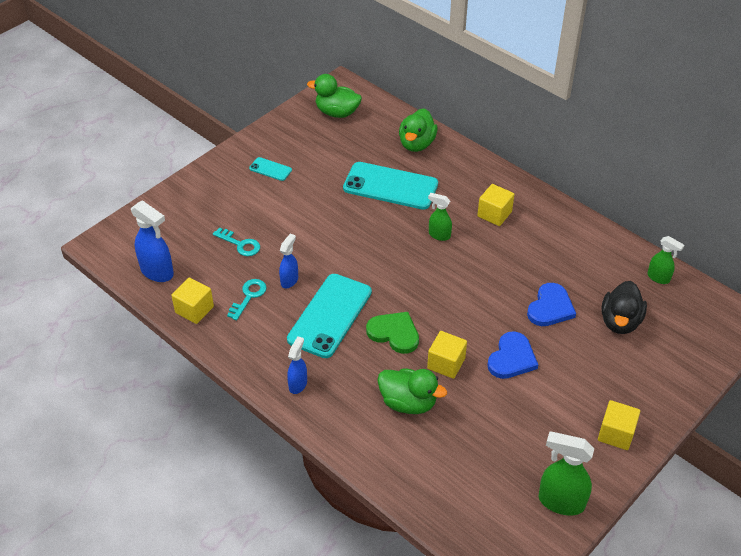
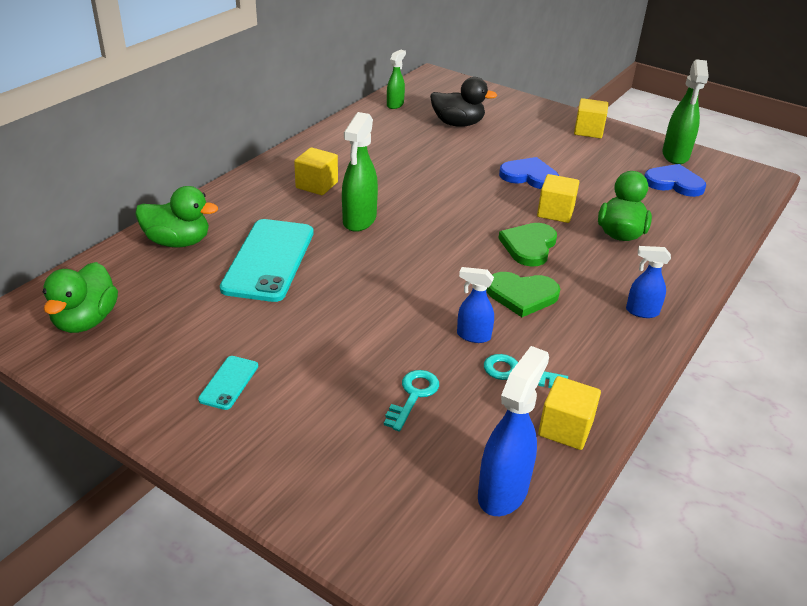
camera: 100 degrees left, 10 degrees down
(330, 315) = (522, 295): turquoise phone -> green heart
(439, 235) = (359, 220): green spray bottle -> green spray bottle, size x1.66
(550, 307) = (453, 155): blue heart -> blue heart (674, 183)

